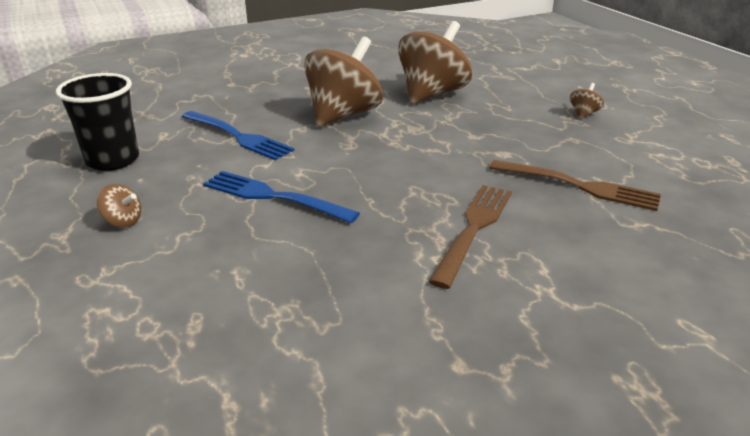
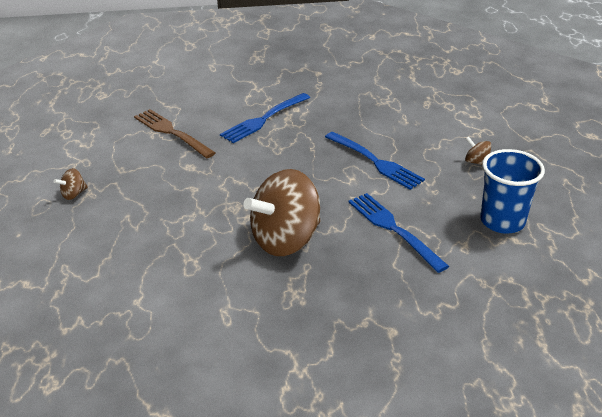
camera: 160 degrees left, 5 degrees up
(113, 160) = (502, 221): black cup -> blue cup
(432, 94) = (176, 254): brown spinning top -> none
(473, 229) = (264, 119): brown fork -> blue fork

